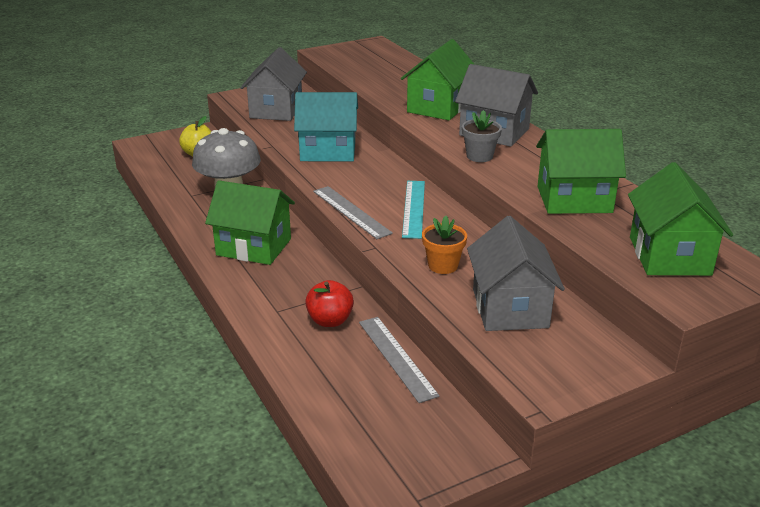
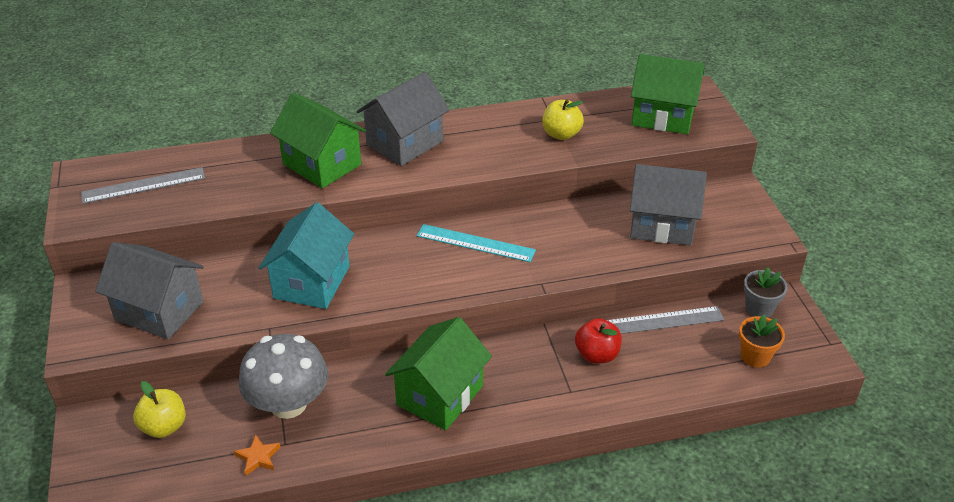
camera: 75 degrees left, 10 degrees up
(177, 188) = (258, 457): none -> orange star
(351, 212) = (465, 287): grey ruler -> grey ruler (143, 185)
(443, 266) = (587, 247): orange flower pot -> orange flower pot (755, 356)
(479, 156) = (455, 164): grey flower pot -> grey flower pot (759, 308)
(574, 199) = (561, 134): green house -> yellow apple

